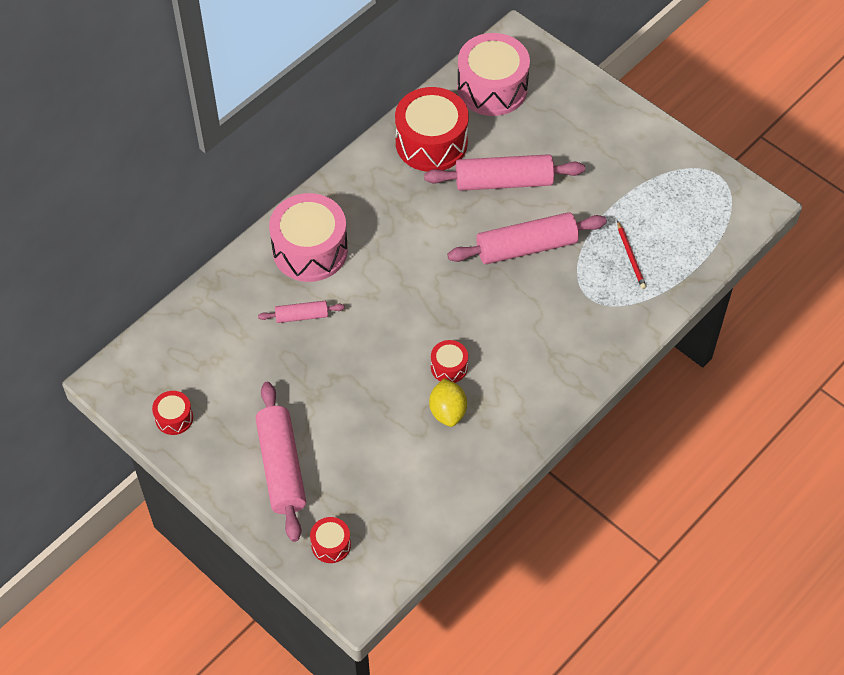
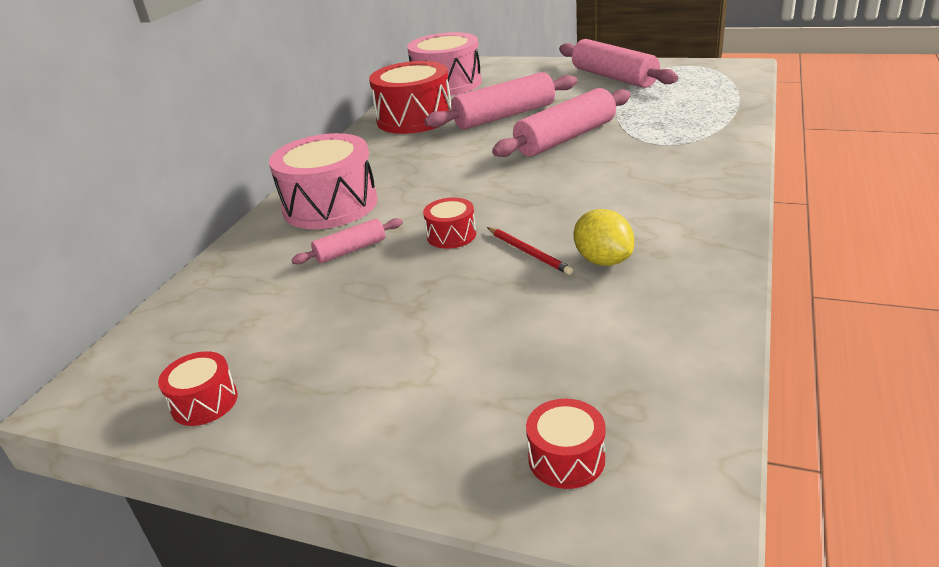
camera: 20 degrees left, 25 degrees down
(282, 467) = (414, 394): pink rolling pin -> pink rolling pin (614, 77)
(449, 367) = (567, 229): red drum -> red drum (451, 235)
(631, 257) = (672, 115): red pencil -> red pencil (529, 252)

